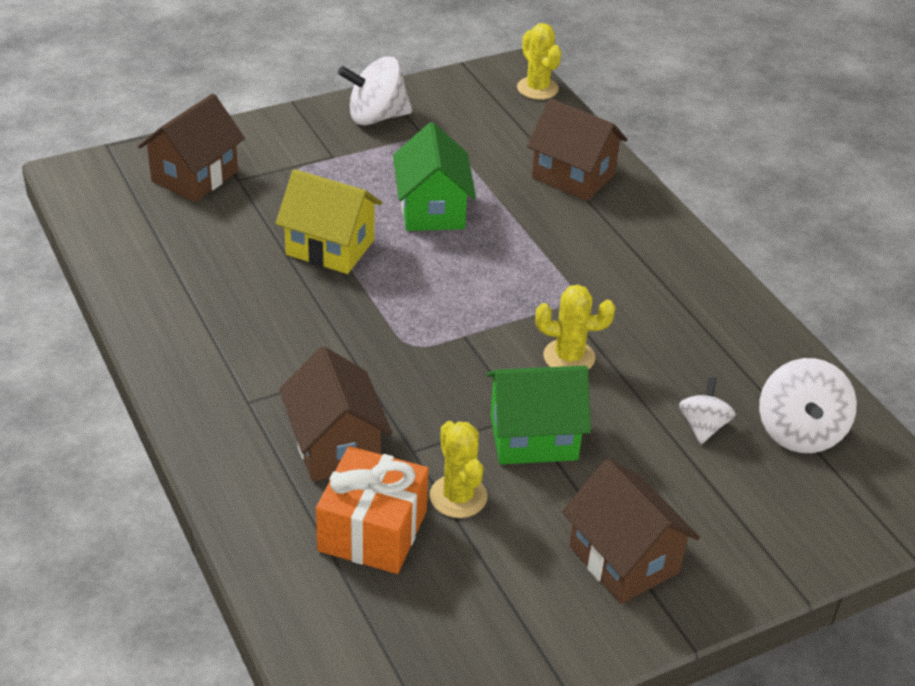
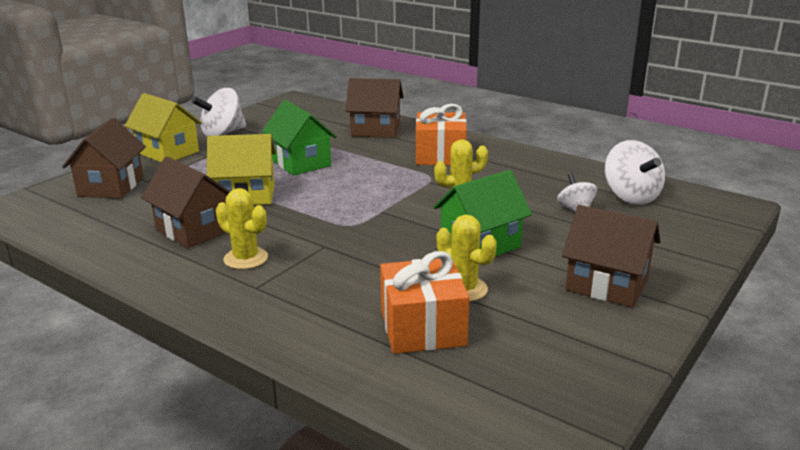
camera: 25 degrees left, 15 degrees down
(290, 132) = (167, 152): none -> yellow house
(336, 446) = (347, 290): brown house -> brown house (194, 230)
(537, 88) = (316, 103): yellow cactus -> yellow cactus (245, 258)
(617, 259) = (440, 155): none -> orange gift

